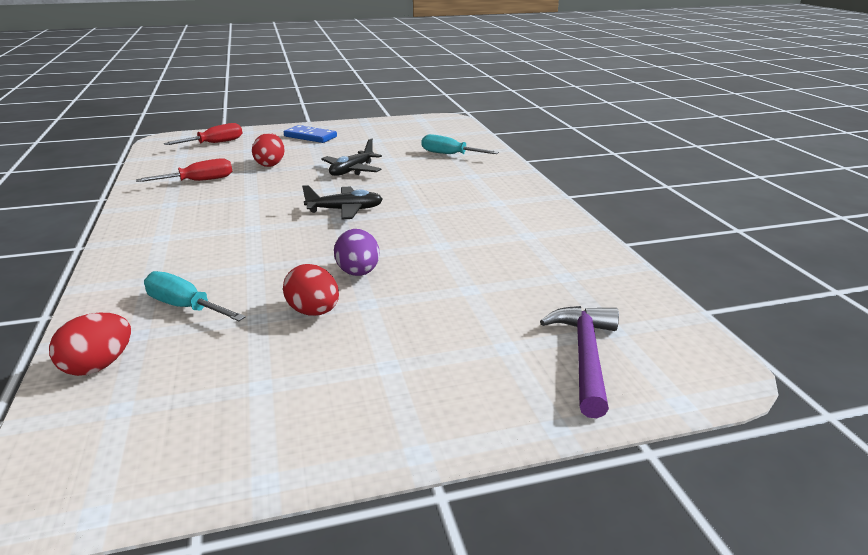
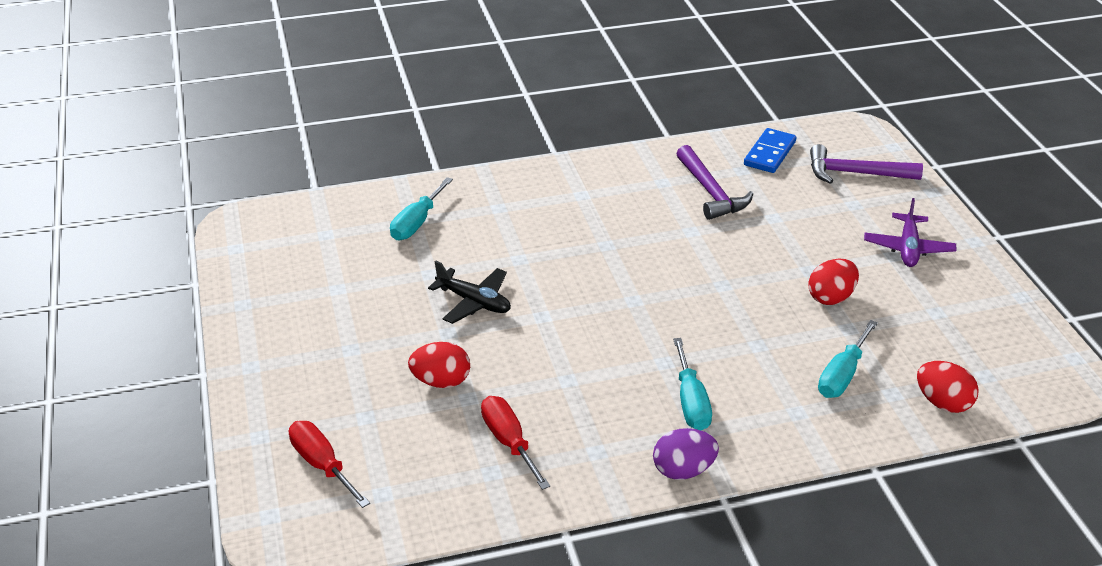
camera: 90 degrees left, 10 degrees up
(197, 236) = (691, 402): none -> turquoise screwdriver
(310, 137) = (307, 357): blue domino -> blue domino (770, 153)
(345, 210) = (609, 297): black plane -> none
(358, 273) = (757, 278): purple egg -> purple egg (683, 470)
(403, 381) = (908, 248): none -> purple plane
(514, 257) = (710, 192): none -> purple hammer

